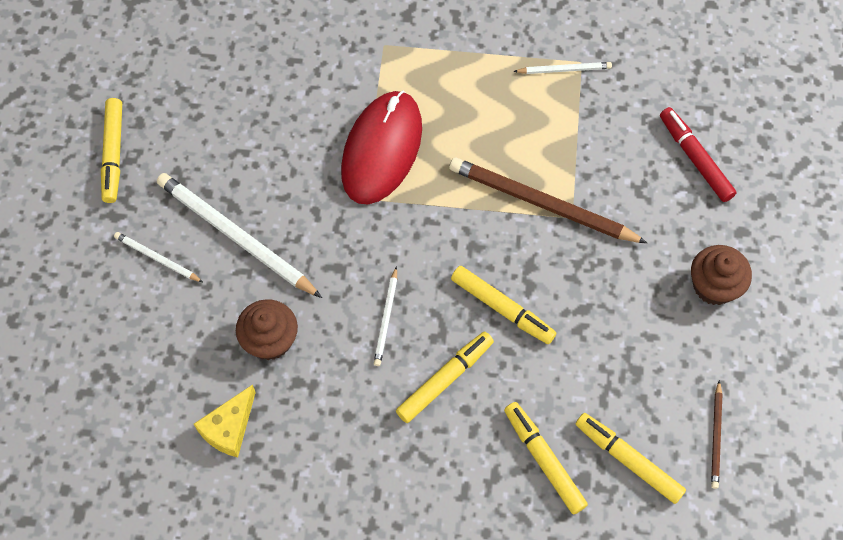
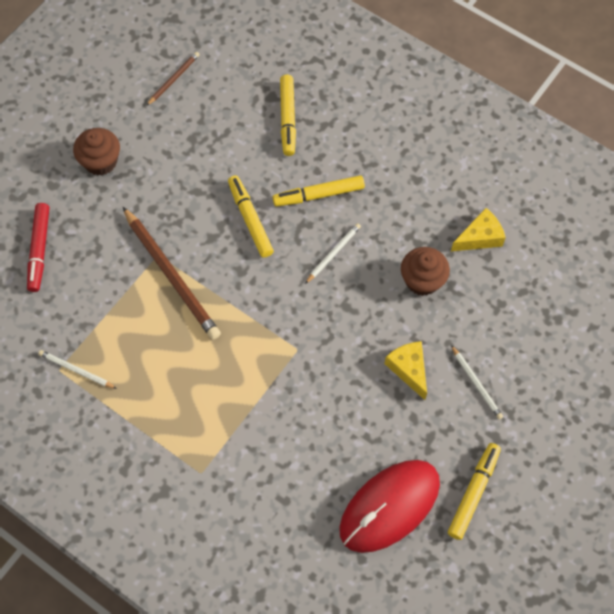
camera: 150 degrees left, 0 degrees up
(236, 237) = (409, 369): white pencil -> yellow cheese
(382, 149) = (260, 380): red mouse -> red mouse (389, 506)
(628, 460) = (236, 93): yellow marker -> none

